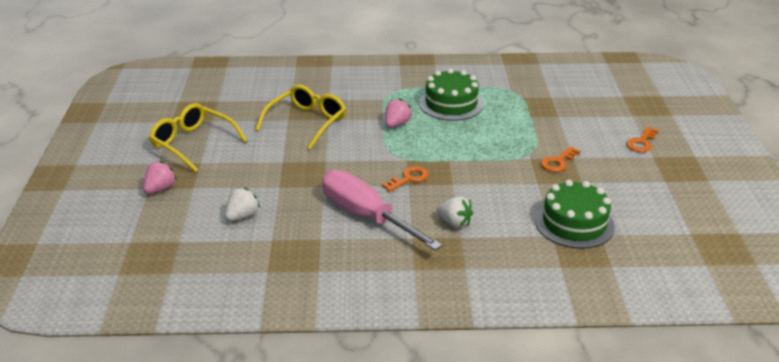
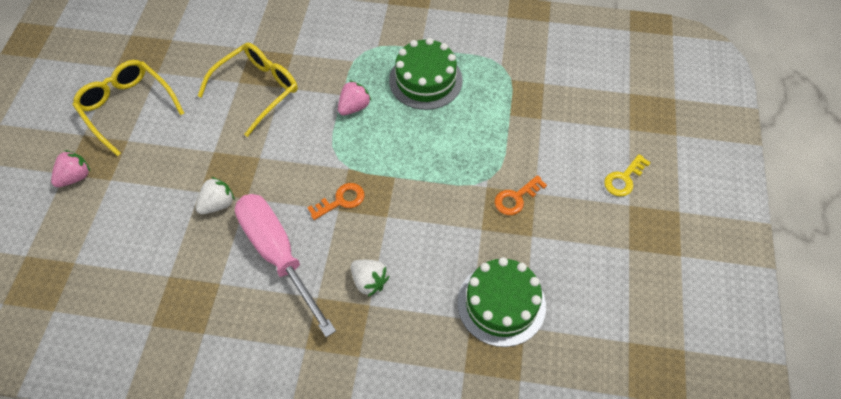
camera: 10 degrees right, 25 degrees up
(242, 216) = (148, 234): white strawberry -> white strawberry (218, 204)
(641, 143) = (624, 179): orange key -> yellow key

